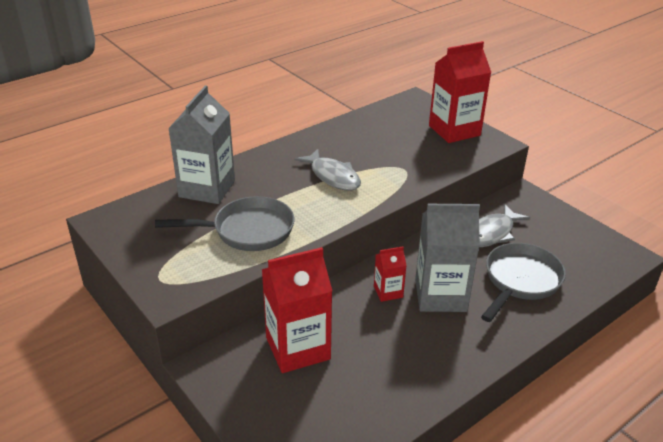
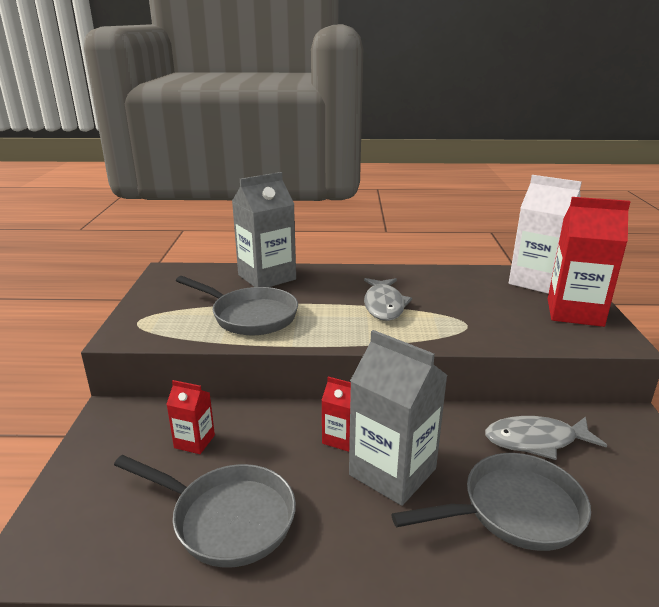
camera: 40 degrees right, 10 degrees down
(298, 348) = (194, 441): red carton -> red carton, size x0.50
(385, 378) = (227, 518): none -> grey pan
(407, 112) = (536, 281): none -> white carton

